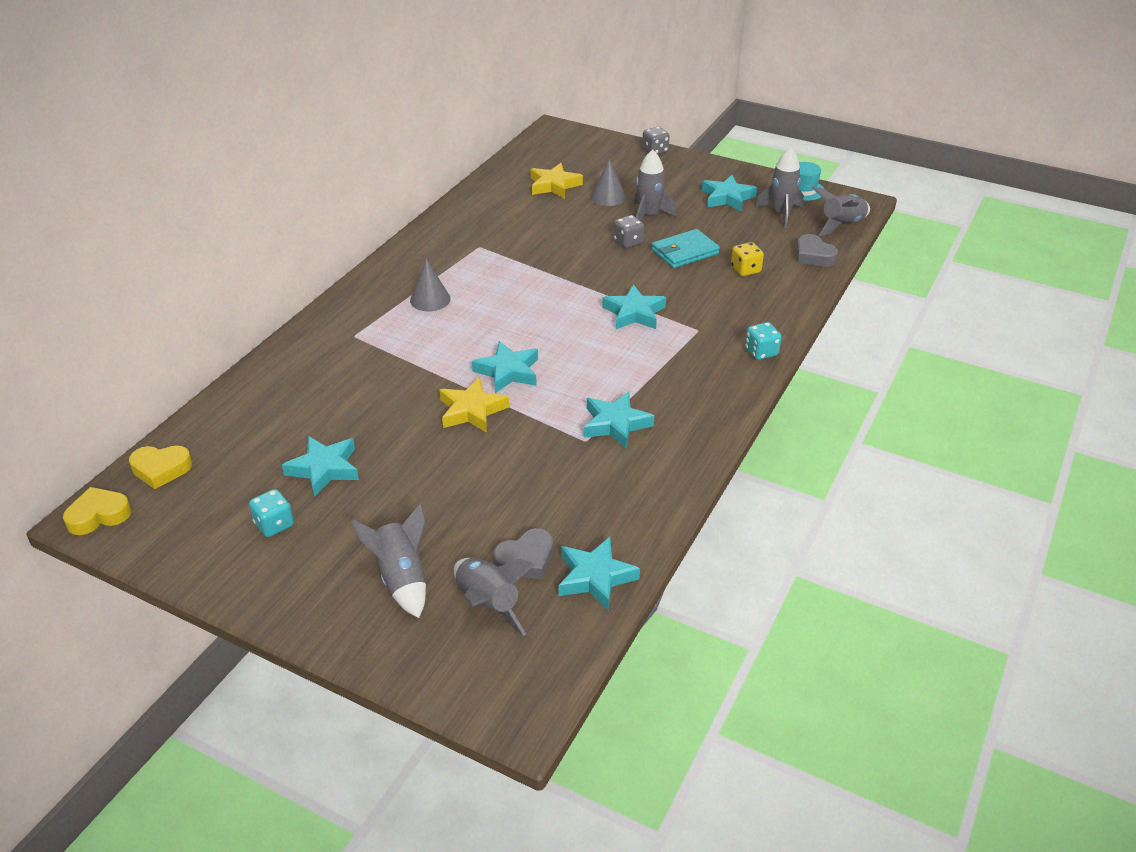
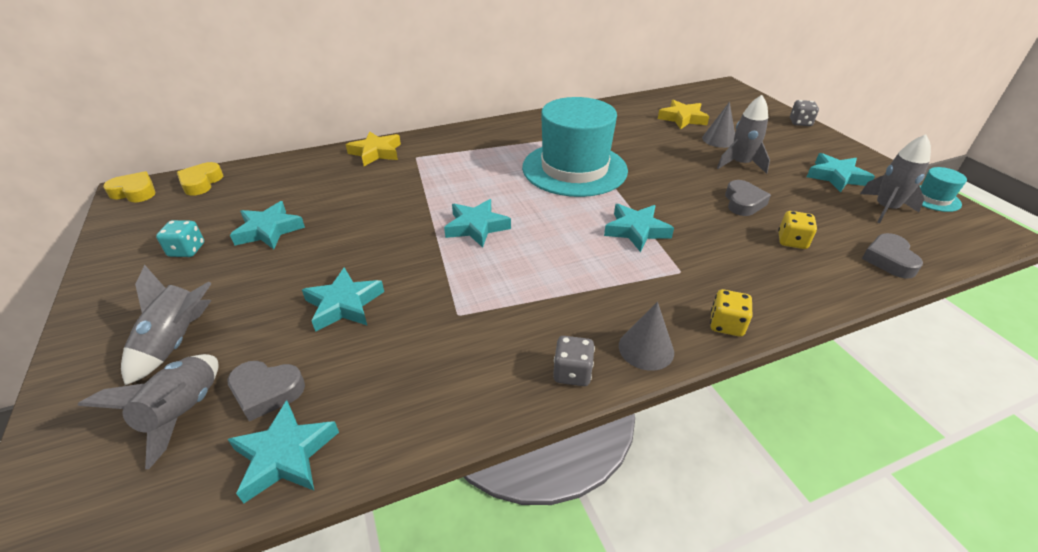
camera: 40 degrees right, 0 degrees up
(161, 469) = (201, 183): yellow heart -> yellow heart turned 60 degrees clockwise
(430, 299) = (494, 155): grey cone -> grey cone (646, 348)
(472, 411) = (411, 242): yellow star -> yellow star (376, 152)
(521, 280) = (574, 169): none -> turquoise hat
(615, 424) = (501, 315): turquoise star -> turquoise star (344, 304)
(628, 242) = (698, 176): grey dice -> grey dice (572, 373)
(684, 252) = (743, 202): turquoise wallet -> grey heart
(761, 352) = (726, 325): turquoise dice -> yellow dice
(841, 225) = (954, 245): grey rocket -> none

